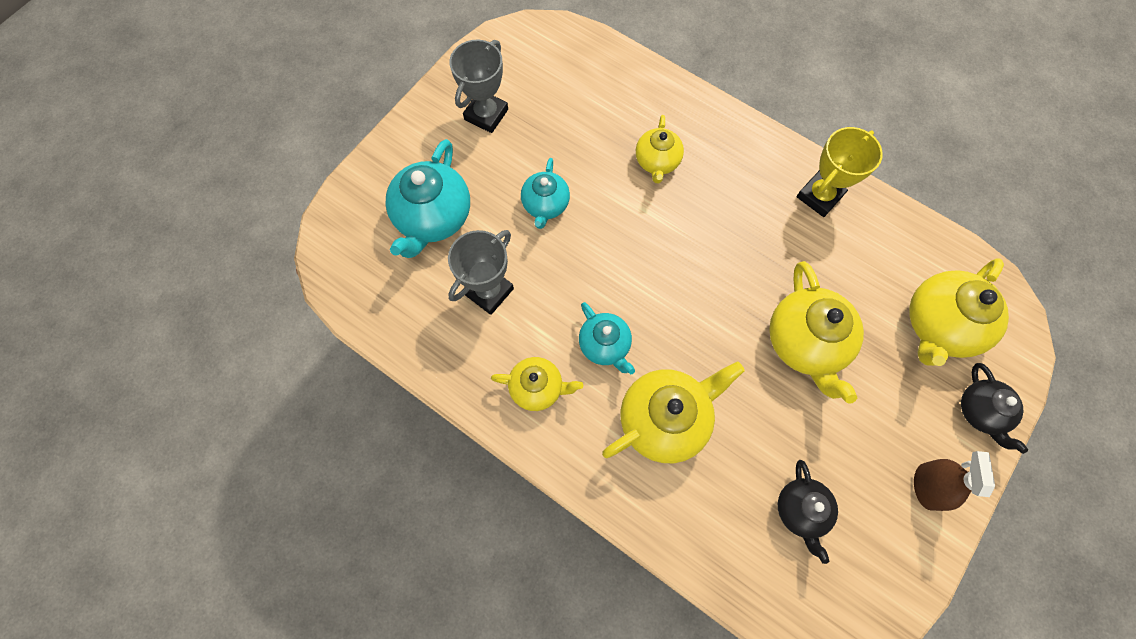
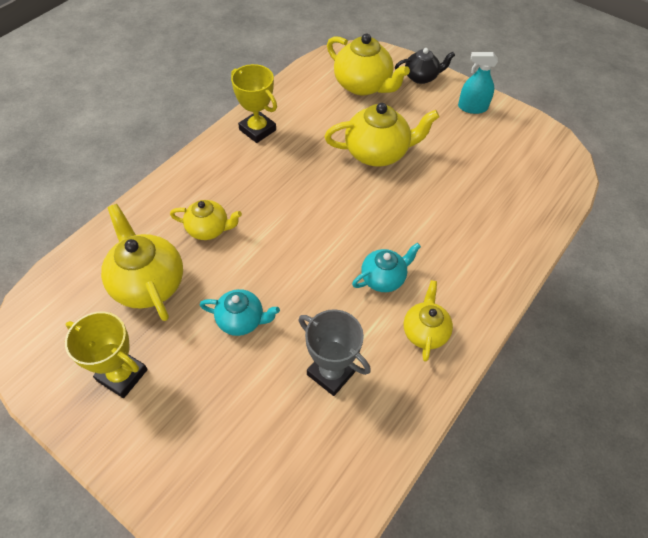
camera: 90 degrees left, 15 degrees down
(433, 217) = (243, 429): turquoise teapot -> none
(486, 114) = (122, 375): grey trophy -> yellow trophy
(664, 419) = (443, 241): yellow teapot -> yellow teapot (148, 283)
(800, 510) = (499, 170): black teapot -> none
(927, 486) = (472, 107): brown spray bottle -> turquoise spray bottle

